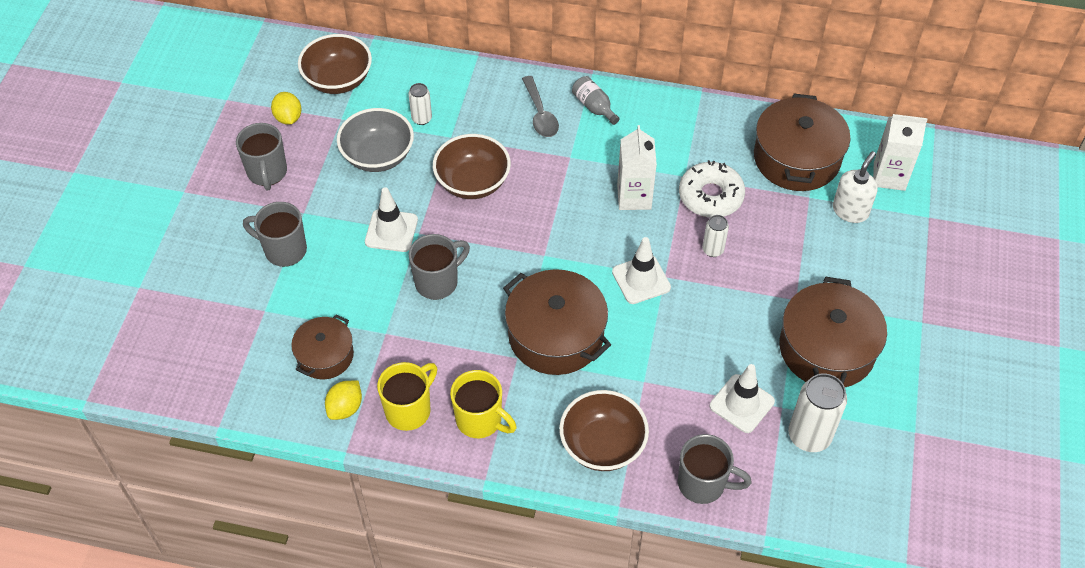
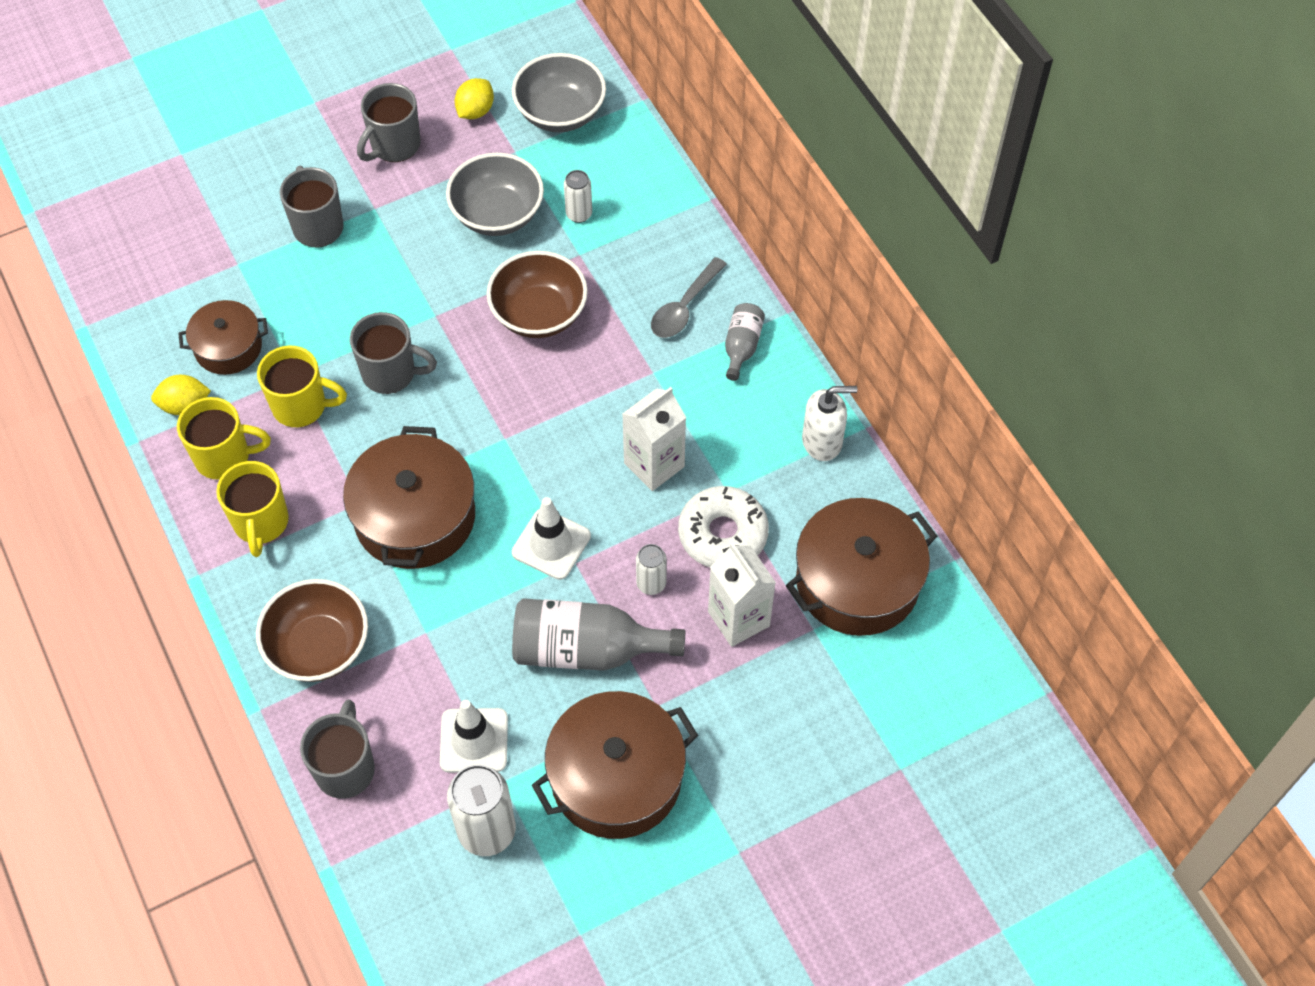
camera: 50 degrees right, 5 degrees up
(338, 80) = (560, 113): brown bowl -> grey bowl
(391, 231) = (417, 292): white traffic cone -> none
(413, 344) = (301, 406): none -> yellow mug
(703, 484) = (345, 768): grey mug -> grey mug turned 150 degrees counterclockwise
(729, 308) = (586, 649): none -> grey bottle
(850, 210) = (832, 682): white soap dispenser -> white soap dispenser (822, 441)
(889, 176) = (922, 691): white carton -> white carton (738, 619)

